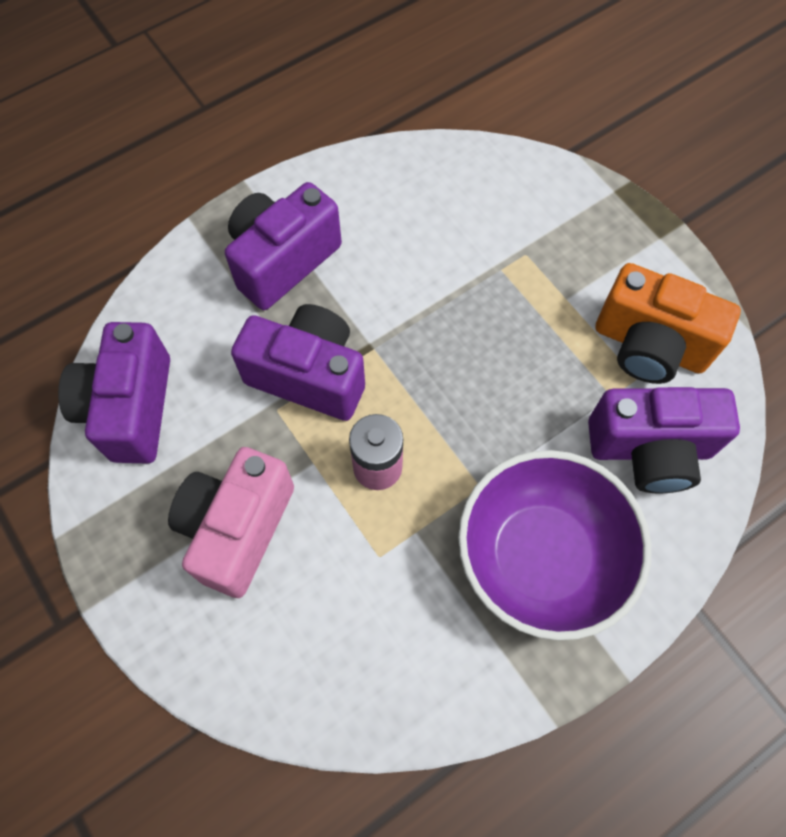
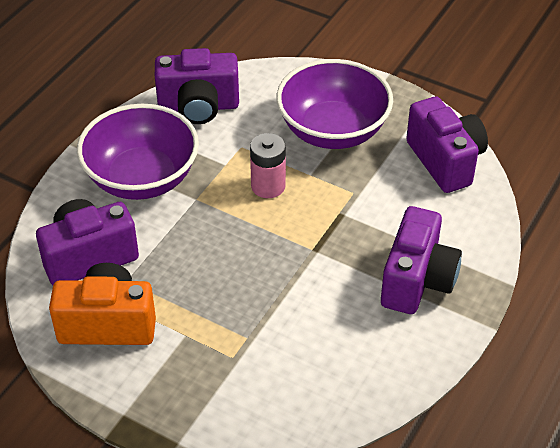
camera: 155 degrees right, 20 degrees down
(237, 528) = (333, 130): pink camera -> purple bowl
(309, 375) = (345, 217): purple camera -> purple camera (198, 107)

